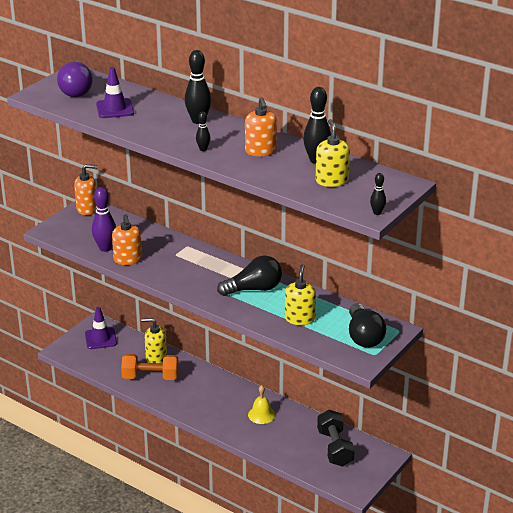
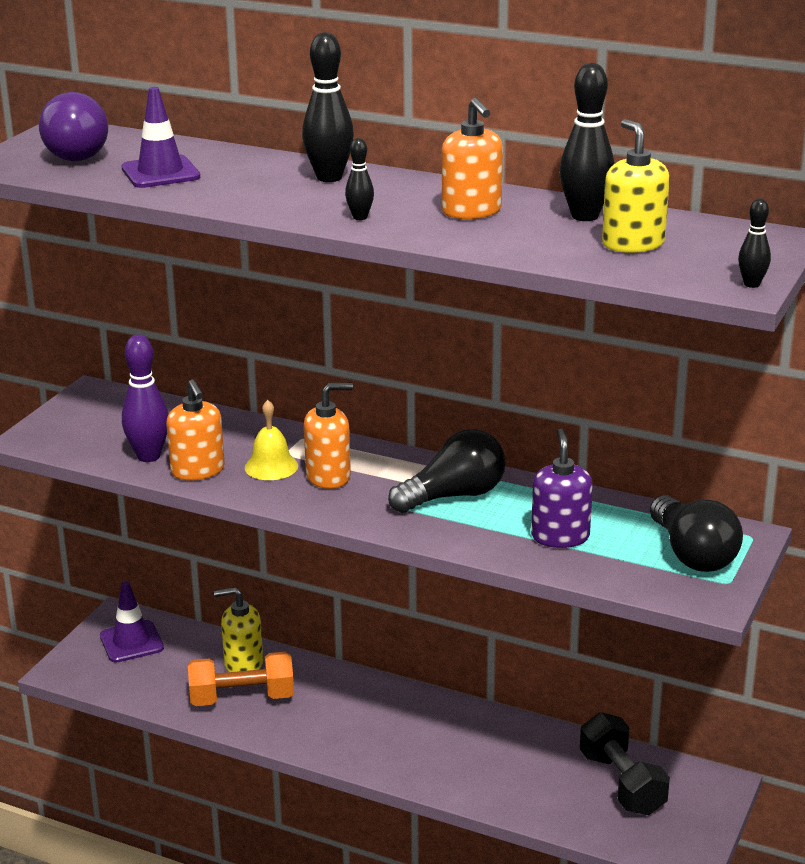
camera: 10 degrees left, 5 degrees down
(87, 209) = (95, 396): orange soap dispenser -> orange soap dispenser (328, 477)
(261, 415) = (467, 740): yellow bell -> yellow bell (271, 466)
(299, 318) = (560, 536): yellow soap dispenser -> purple soap dispenser

